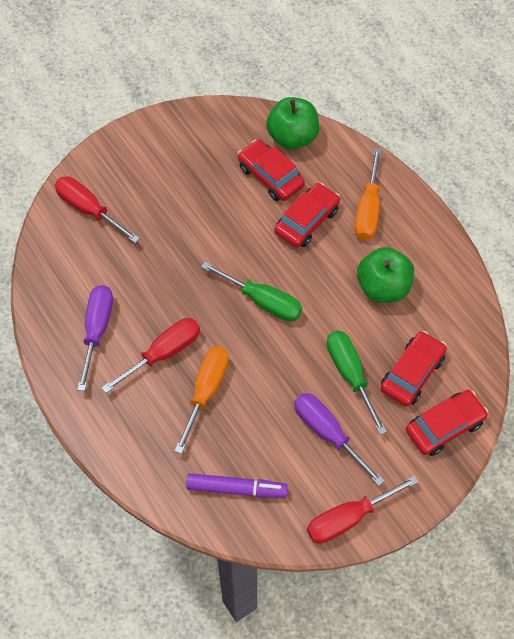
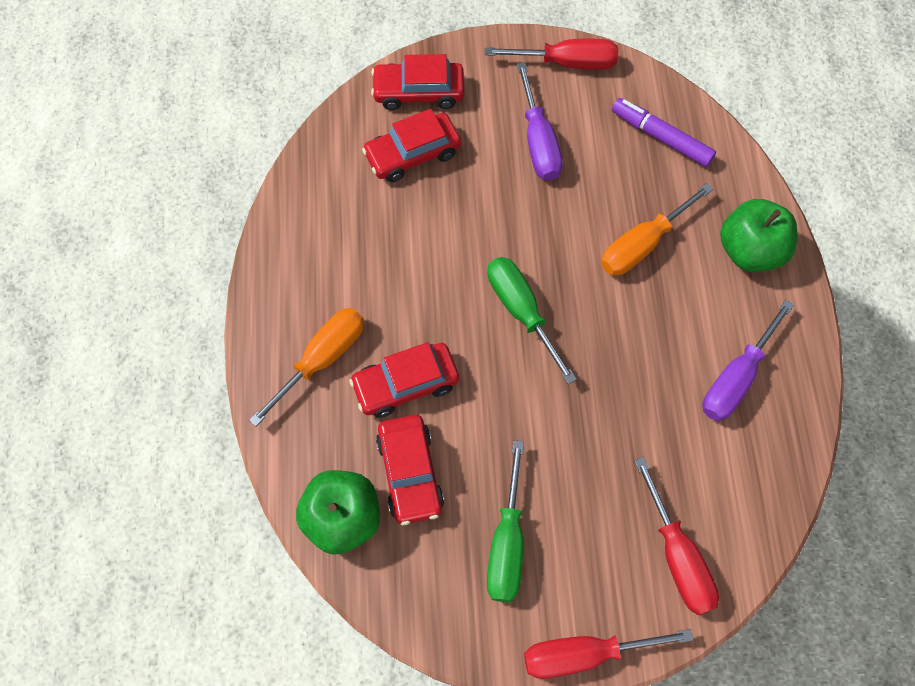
camera: 150 degrees left, 5 degrees up
(163, 353) = (669, 310): red screwdriver -> red screwdriver (585, 654)
(350, 375) = (477, 184): green screwdriver -> green screwdriver (507, 543)
(383, 287) = (375, 257): green apple -> green apple (750, 251)

